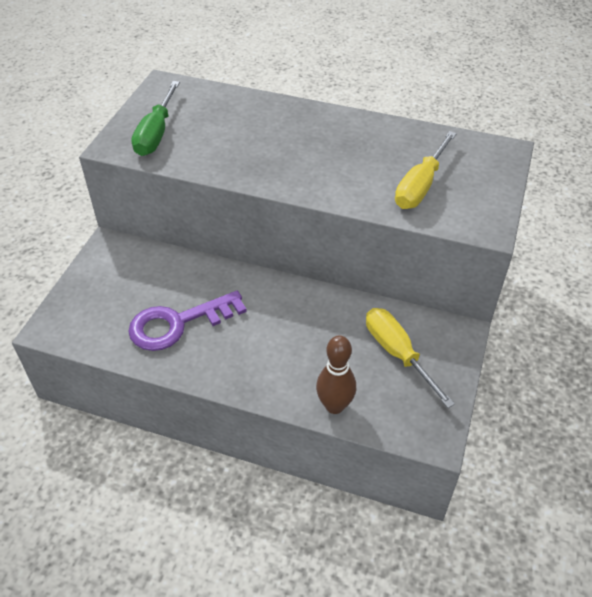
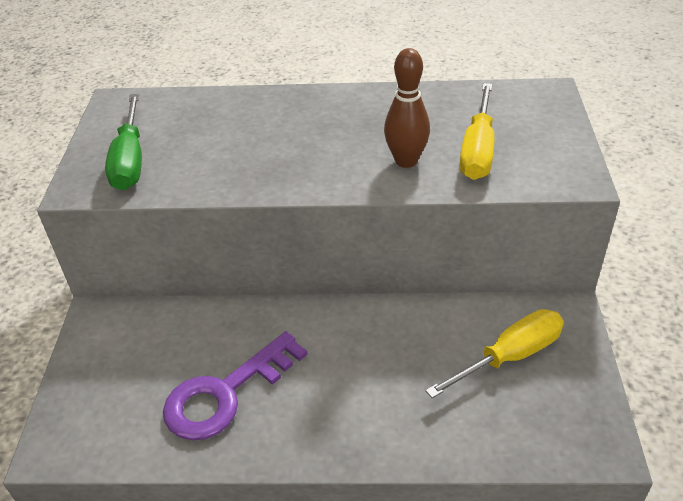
camera: 15 degrees left, 5 degrees down
(334, 405) = (467, 443): brown bowling pin -> brown bowling pin (406, 161)
(397, 353) = (510, 356): yellow screwdriver -> yellow screwdriver turned 105 degrees clockwise

